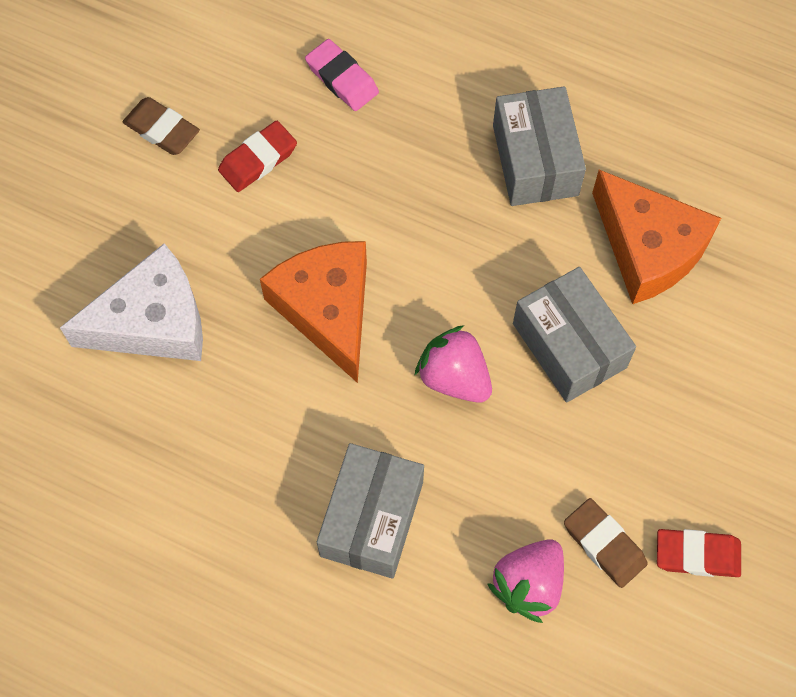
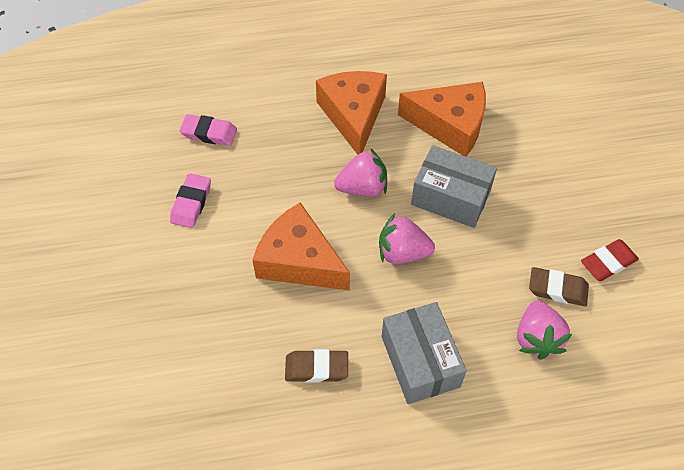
camera: 35 degrees left, 10 degrees down
(153, 322) = (194, 334): white cheese -> none
(162, 130) = (116, 220): brown eraser -> brown eraser (316, 368)
(258, 160) = (191, 203): red eraser -> pink eraser
(471, 265) = (362, 188): none -> pink strawberry
(535, 160) = (353, 115): grey box -> orange cheese

